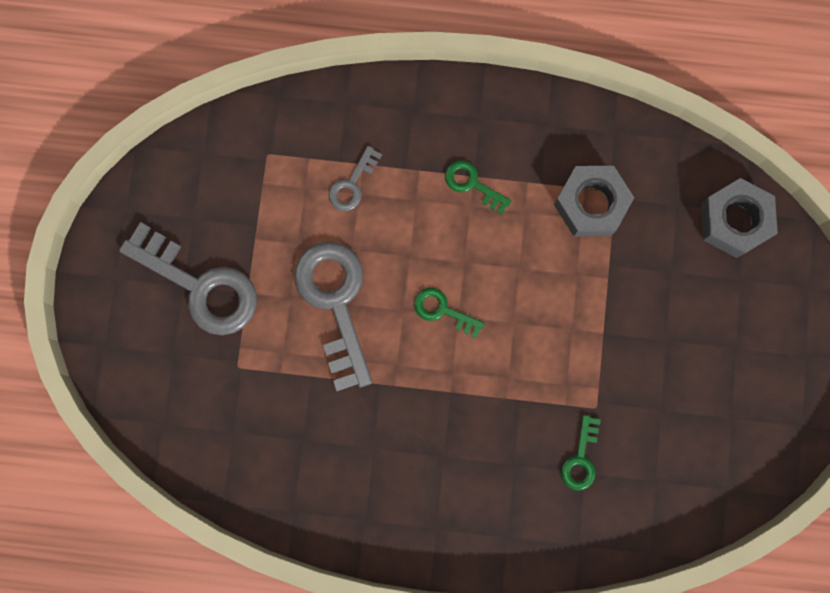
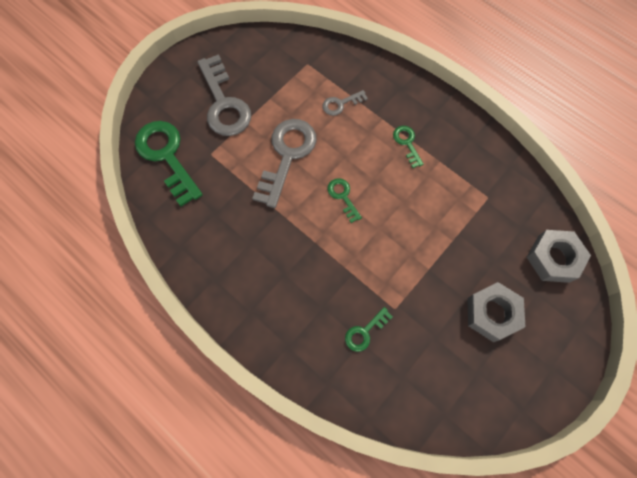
camera: 35 degrees right, 10 degrees down
(183, 409) = (167, 156): none -> green key
(591, 204) = (469, 195): grey nut -> grey nut (492, 313)

